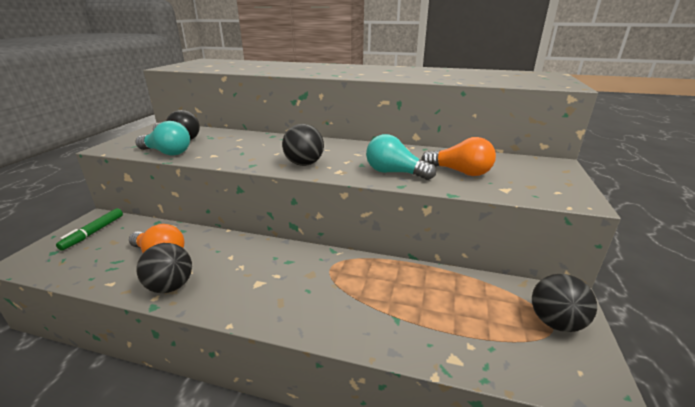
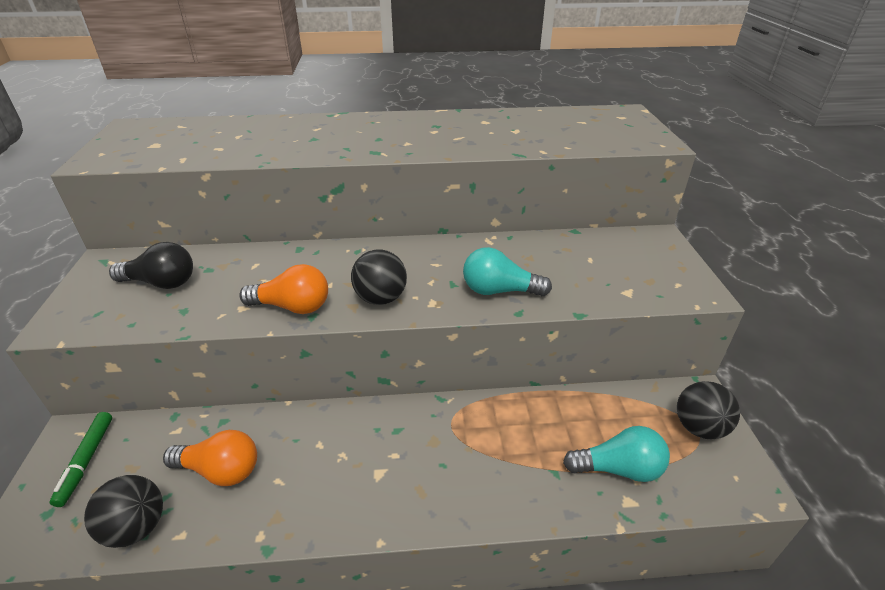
camera: 20 degrees left, 10 degrees up
(167, 153) = (166, 317): turquoise light bulb -> turquoise light bulb (618, 468)
(170, 286) = (270, 513): black ball -> black ball (136, 527)
(460, 172) = (569, 273): orange light bulb -> orange light bulb (292, 307)

